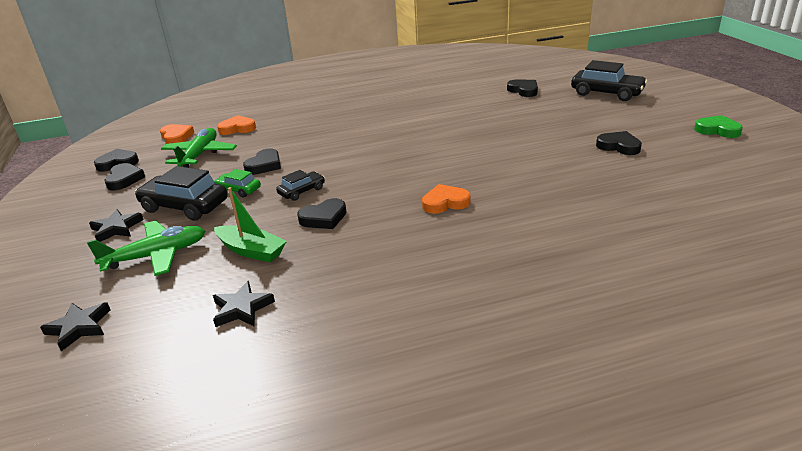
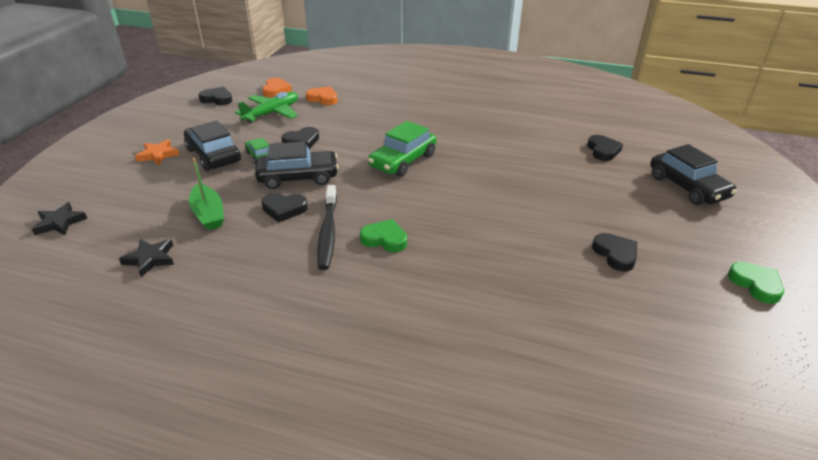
camera: 30 degrees right, 5 degrees up
(116, 228) = (158, 155): black star -> orange star
(124, 179) = (206, 115): black heart -> none
(156, 255) = (154, 189): green plane -> none
(302, 191) = (298, 177): black car -> black car, size x1.84
(381, 147) = (403, 161): none -> green car
(390, 217) = (328, 232): none -> black toothbrush
(445, 203) = (384, 239): orange heart -> green heart

